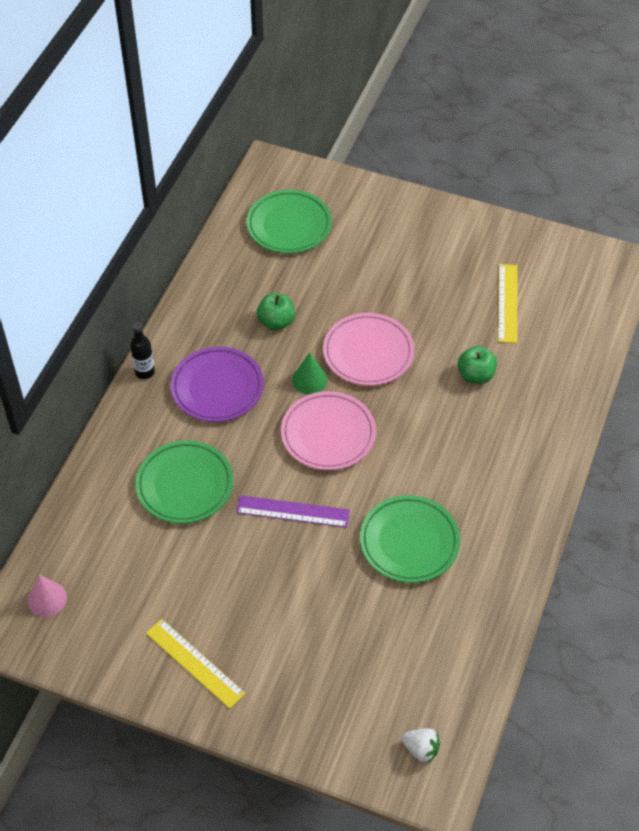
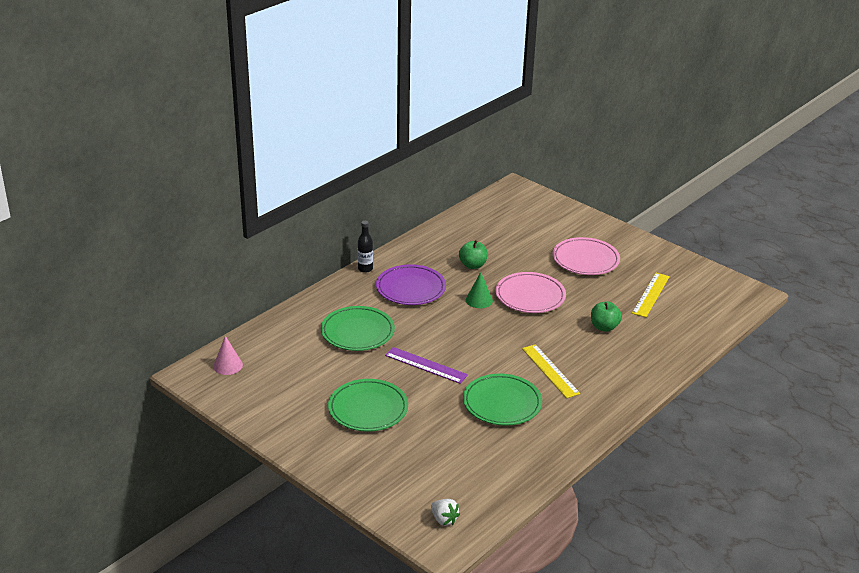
camera: 20 degrees right, 20 degrees down
(195, 663) = (308, 426): yellow ruler -> yellow ruler (550, 371)
(289, 225) = (511, 219): green plate -> green plate (368, 409)
(328, 434) = (475, 331): pink plate -> pink plate (585, 260)

